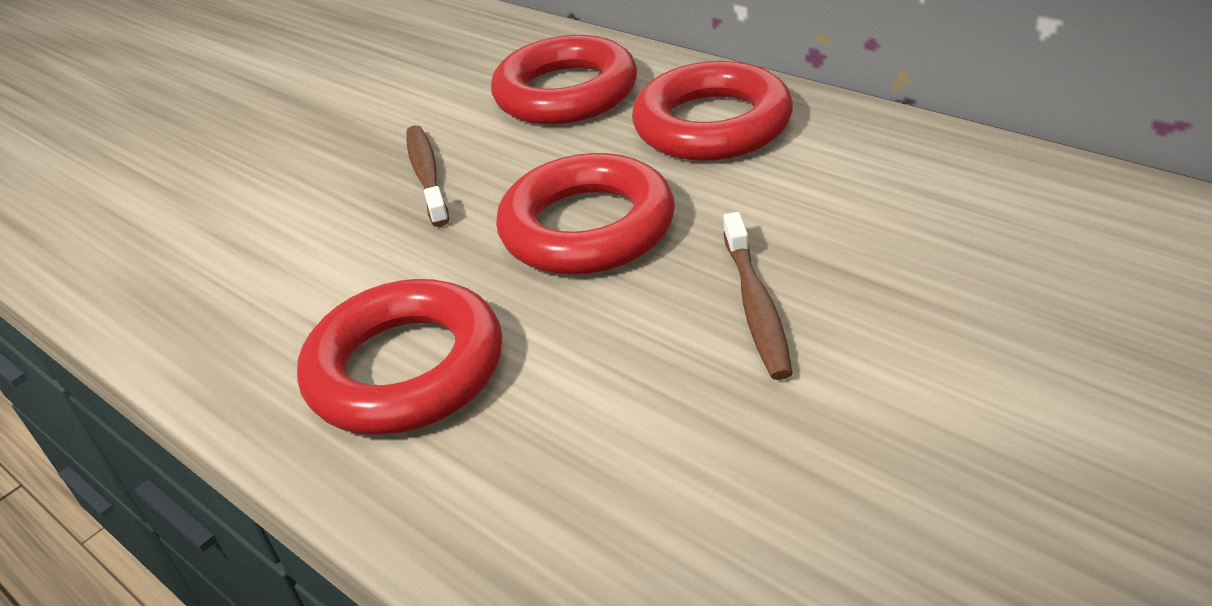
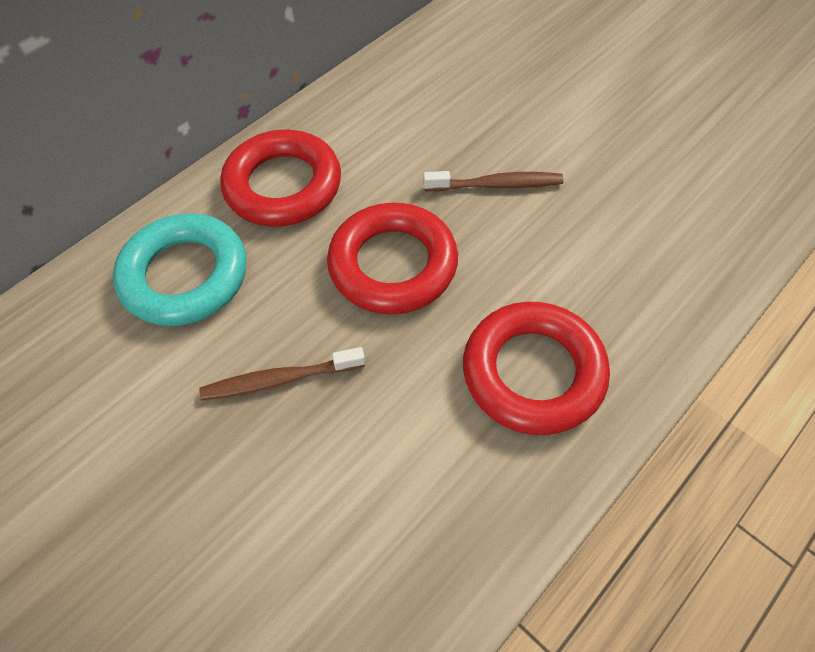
camera: 90 degrees left, 20 degrees up
(566, 93) = (185, 276): red ring -> turquoise ring

